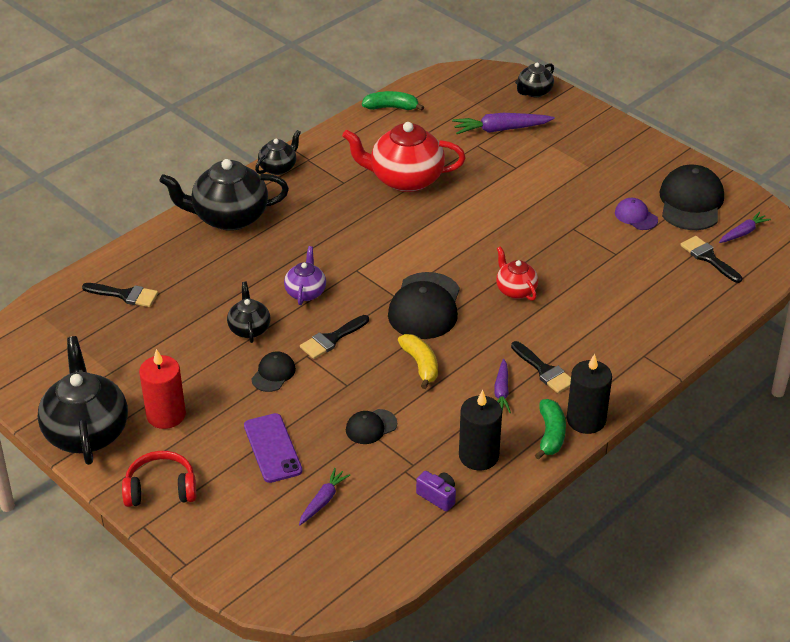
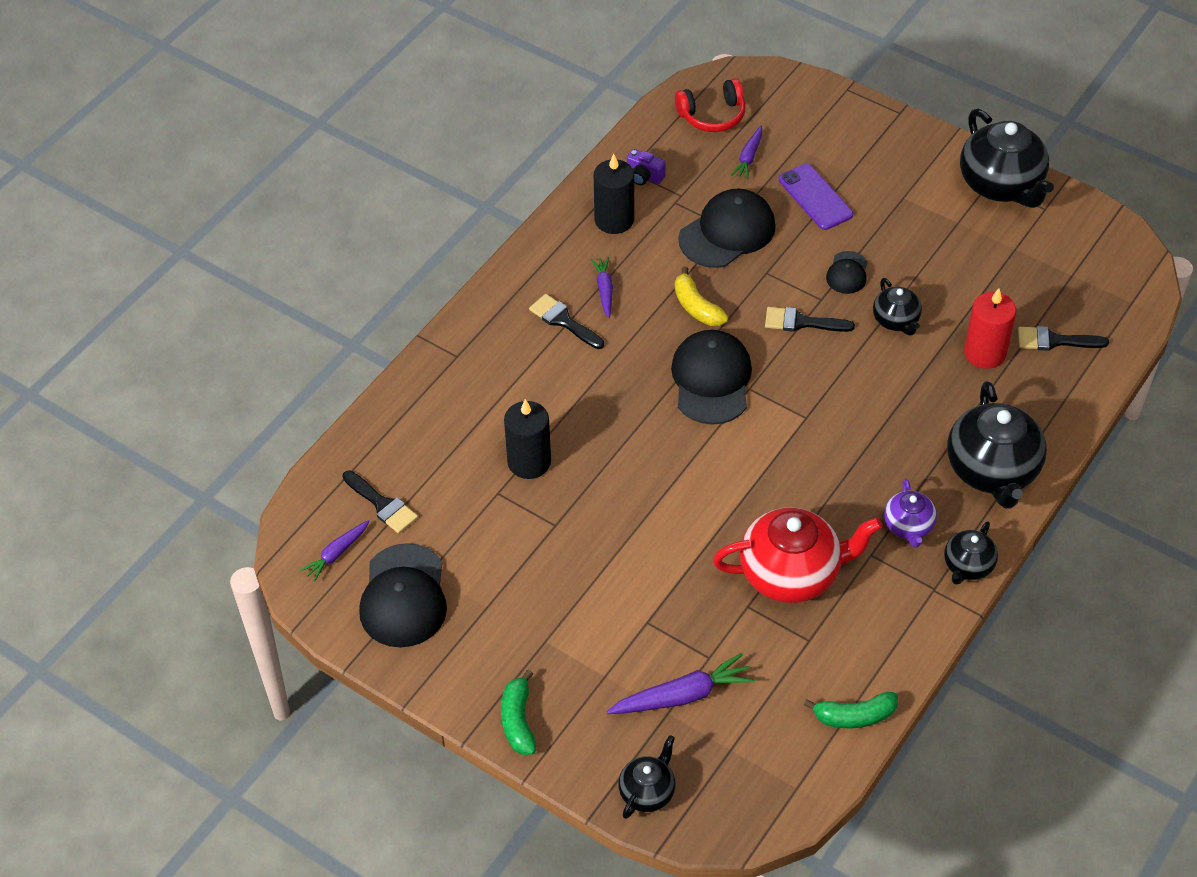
camera: 170 degrees right, 10 degrees up
(161, 489) = (901, 145): red headphones -> red headphones (712, 115)
(166, 415) = (934, 213): red candle -> red candle (984, 353)
(229, 217) = (992, 471): black teapot -> black teapot turned 105 degrees clockwise
(305, 292) = (853, 377): purple teapot -> purple teapot (908, 526)
(331, 339) = (801, 322): black brush -> black brush turned 120 degrees counterclockwise
(371, 427) = (727, 232): black cap -> black cap, size x1.93
(515, 290) = (612, 419): red teapot -> none
(550, 434) = (547, 252): green banana -> green banana (518, 721)
(586, 420) = (513, 272): black candle -> black candle (529, 462)
(636, 216) = (476, 559): purple cap -> none

